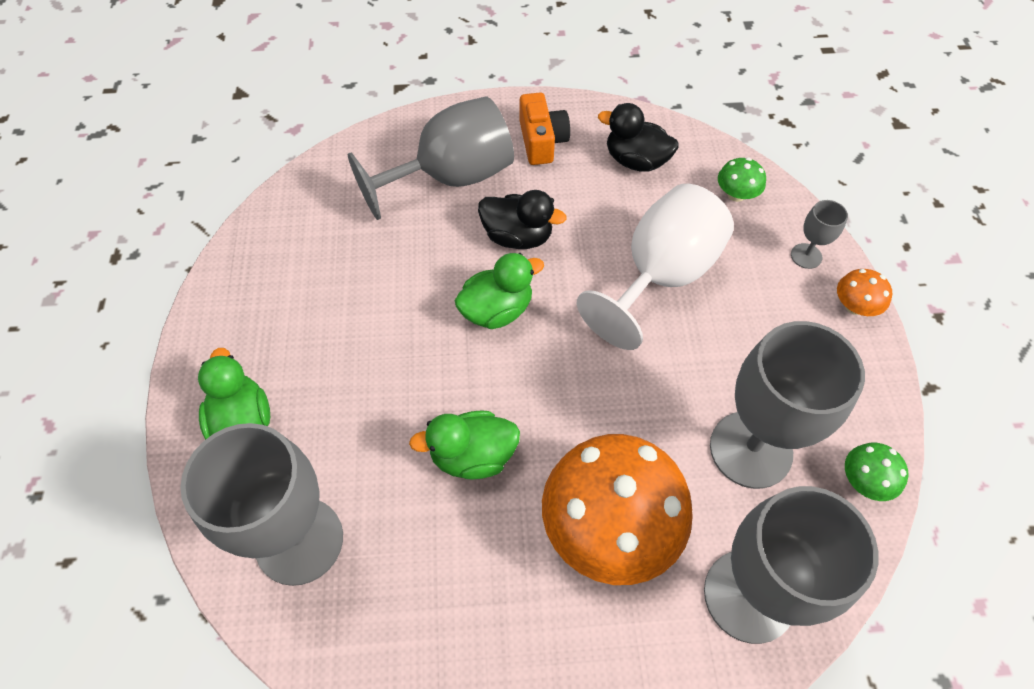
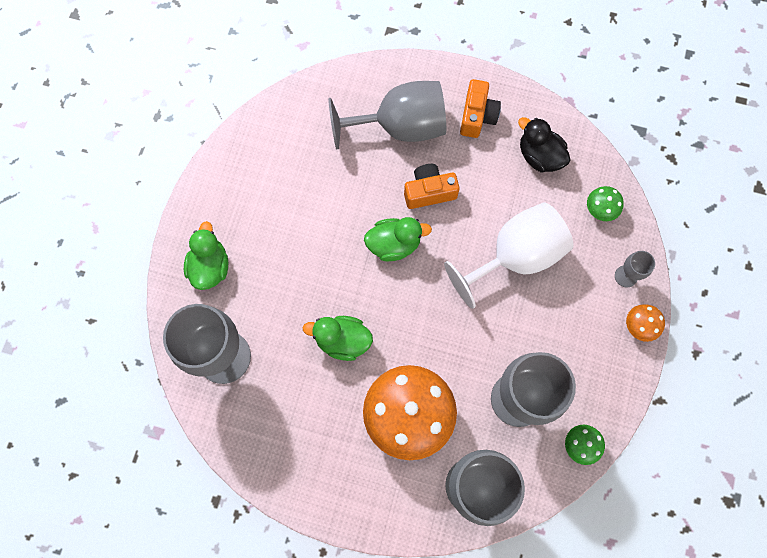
camera: 20 degrees right, 15 degrees up
(517, 237) = (429, 192): black duck -> orange camera

